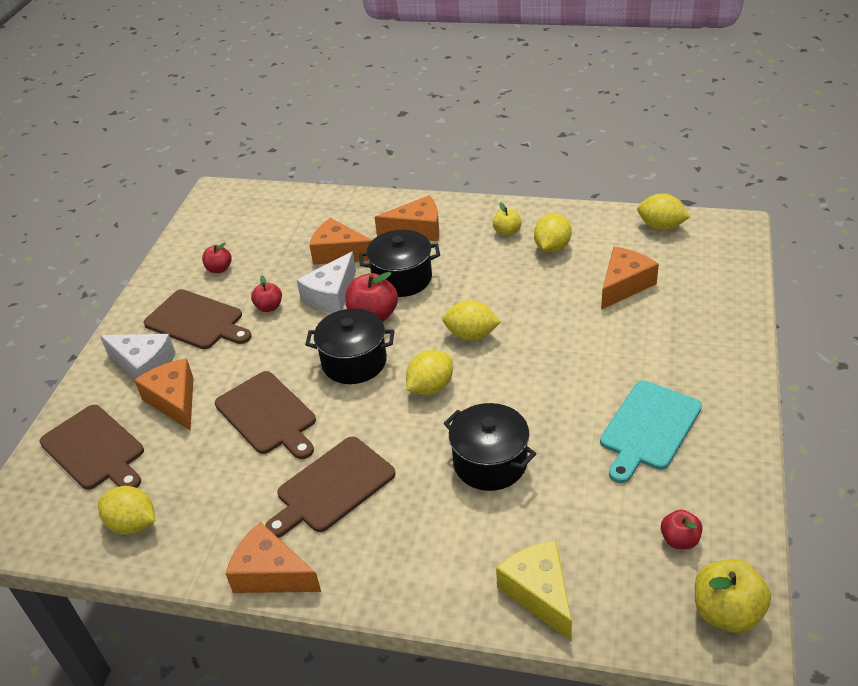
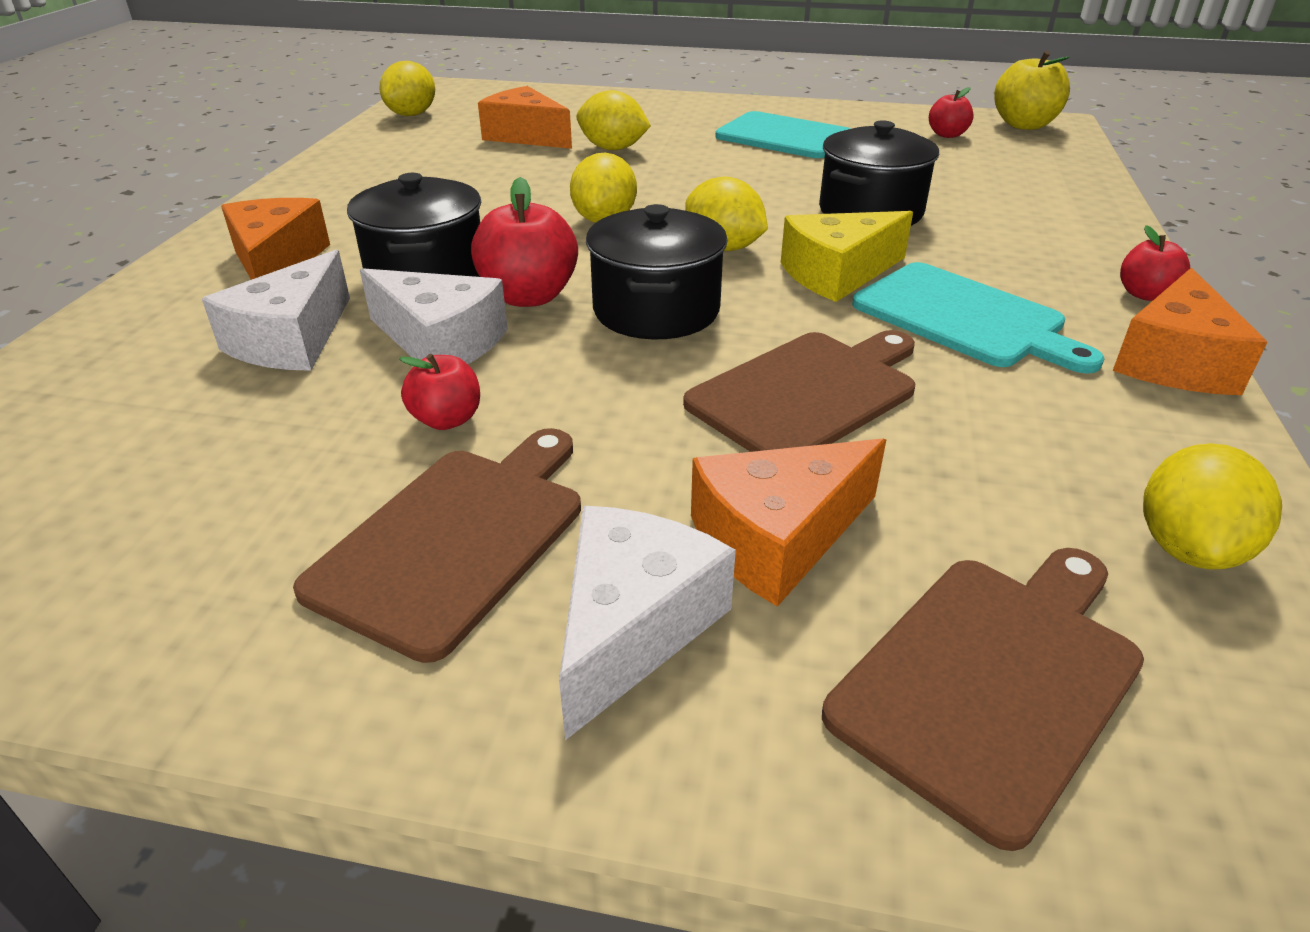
camera: 95 degrees left, 5 degrees down
(219, 269) = (223, 523): red apple -> red apple (1145, 294)
(332, 487) = (964, 318): brown cutting board -> turquoise cutting board
(339, 253) = (292, 339): orange cheese -> white cheese
(507, 232) = (349, 194): yellow apple -> none
(539, 593) = (1061, 191): yellow cheese -> yellow cheese (837, 274)
(552, 247) = (414, 168): yellow lemon -> yellow lemon (613, 149)

